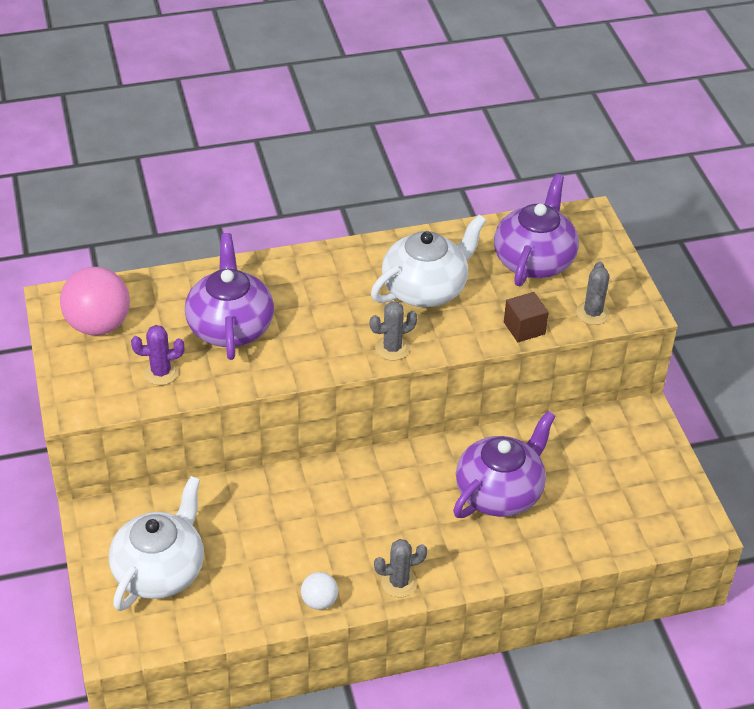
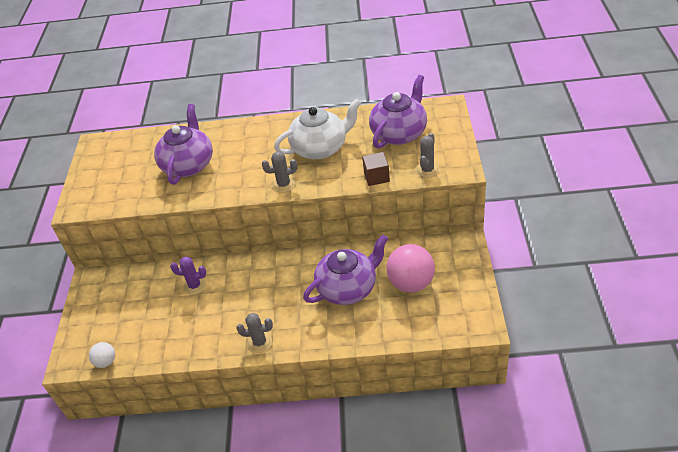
camera: 20 degrees right, 0 degrees up
(98, 325) = (111, 159): pink ball -> pink ball (411, 283)
(160, 570) = (115, 317): white teapot -> none
(161, 373) = (134, 190): purple cactus -> purple cactus (194, 285)
(319, 601) = (204, 349): white ball -> white ball (106, 361)

